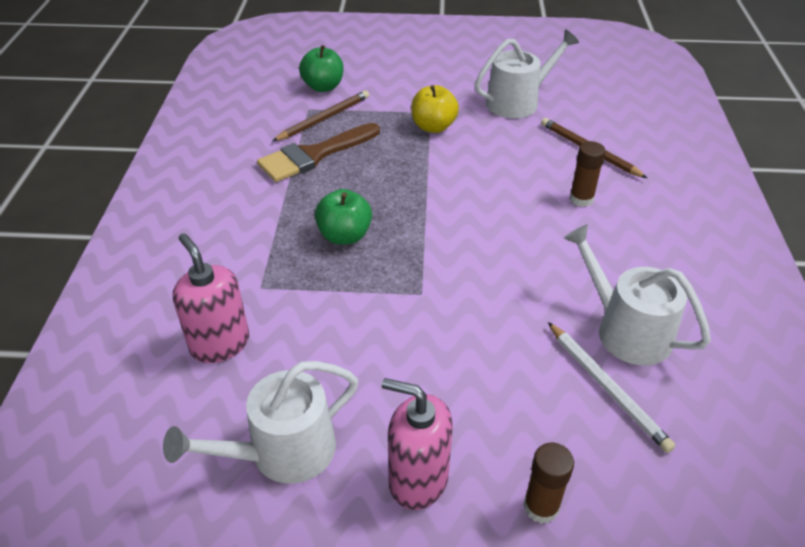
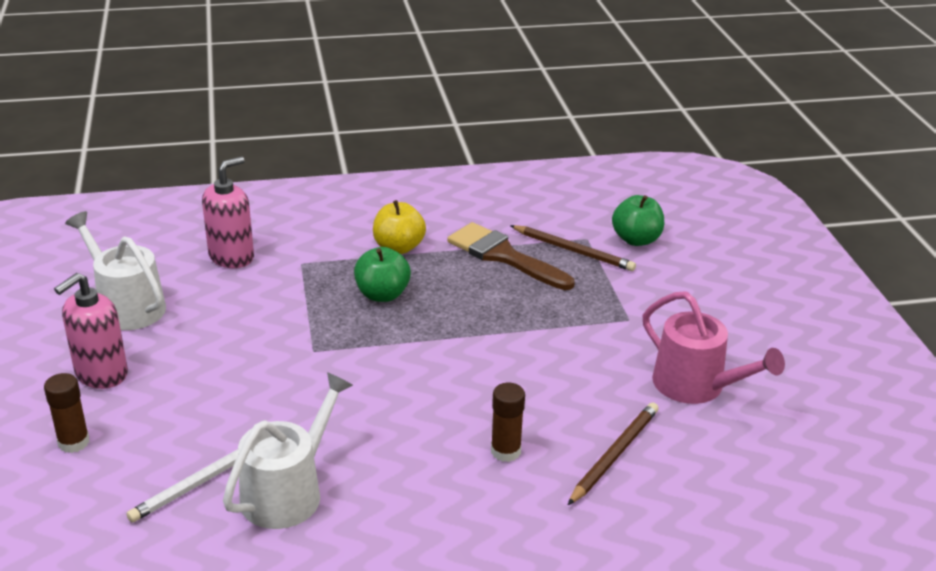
camera: 75 degrees right, 10 degrees down
(418, 479) = (101, 374): pink soap dispenser -> pink soap dispenser turned 150 degrees counterclockwise
(433, 127) = (599, 325): yellow apple -> yellow apple (398, 247)
(518, 102) = (696, 386): white watering can -> pink watering can

